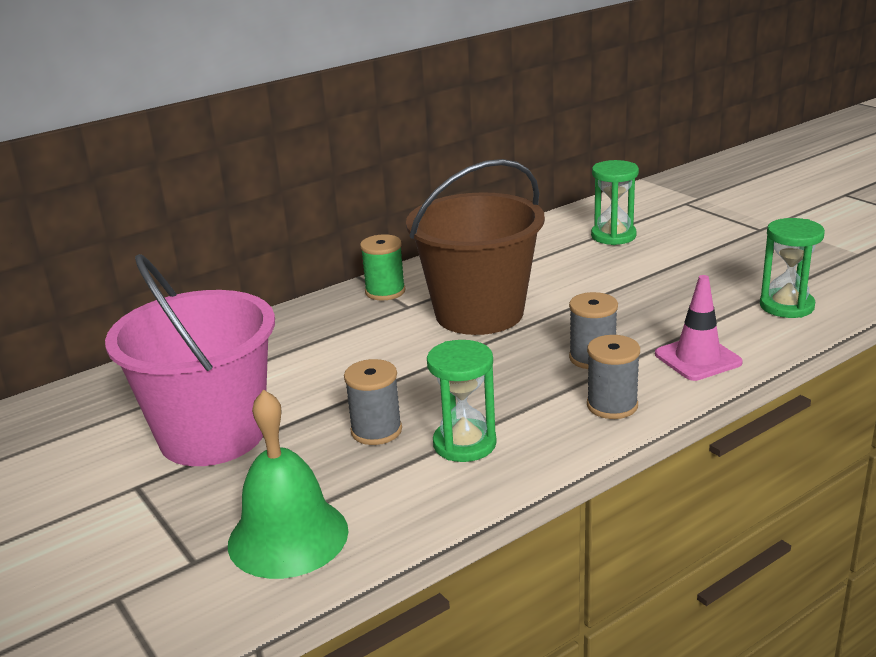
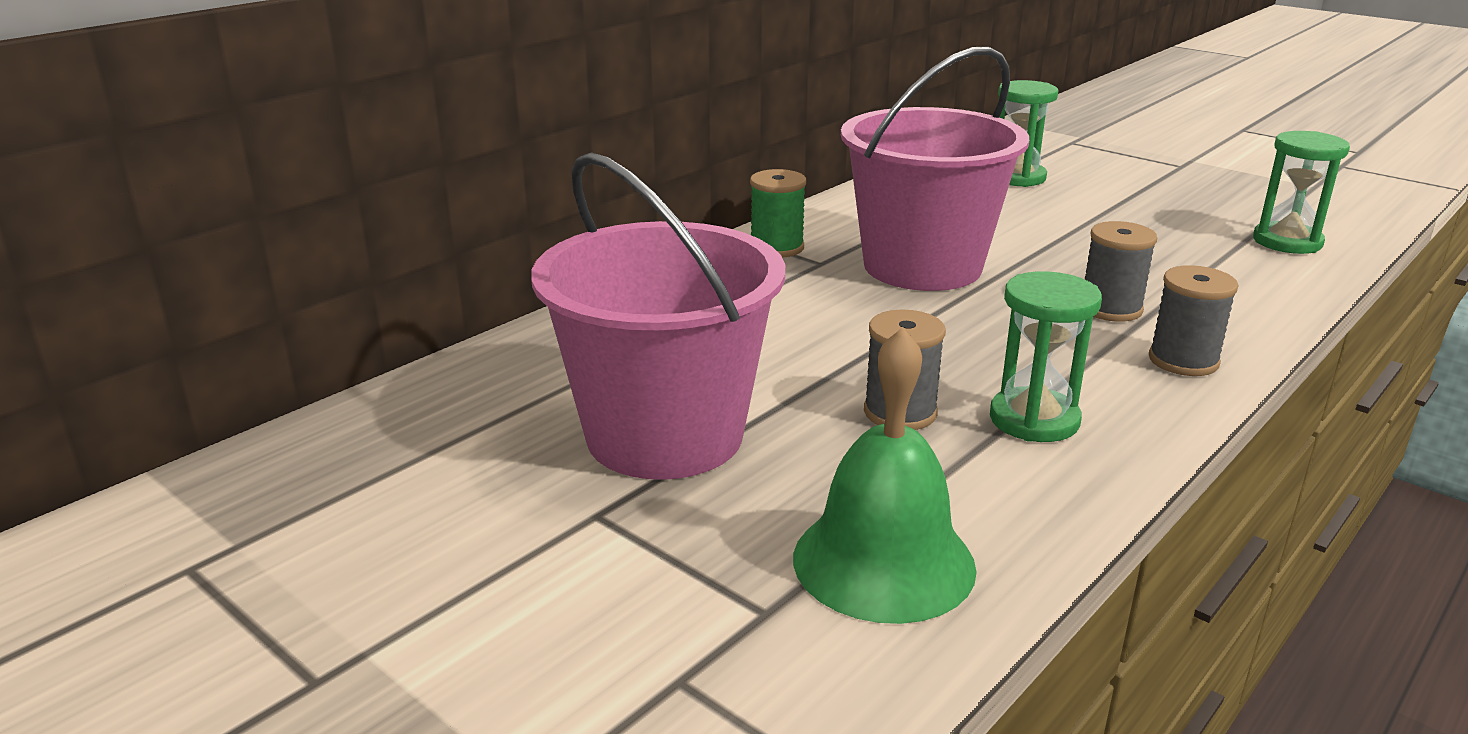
camera: 15 degrees left, 0 degrees up
(479, 313) = (922, 266): brown bucket -> pink bucket
(697, 358) = (1238, 302): pink traffic cone -> none

